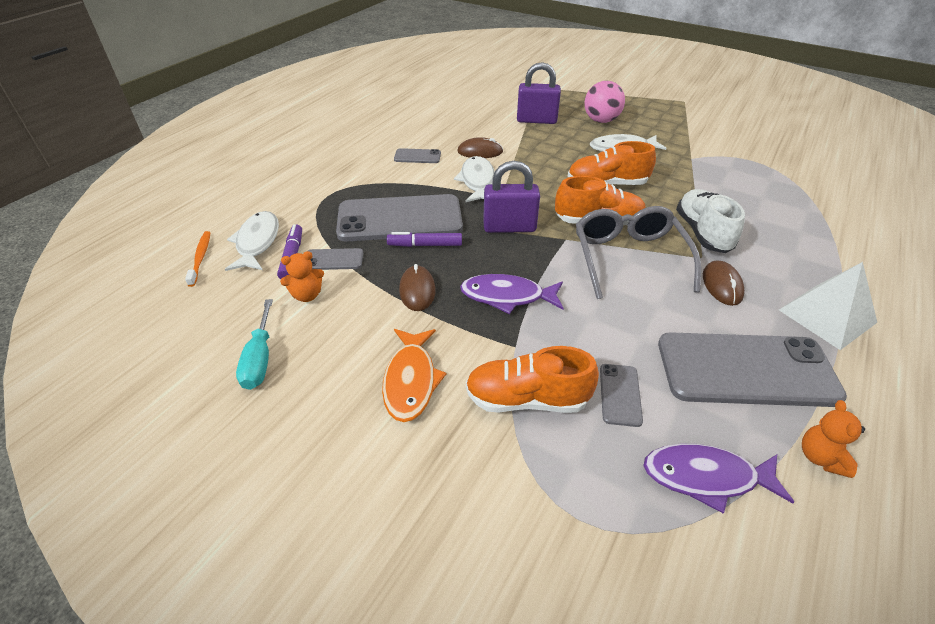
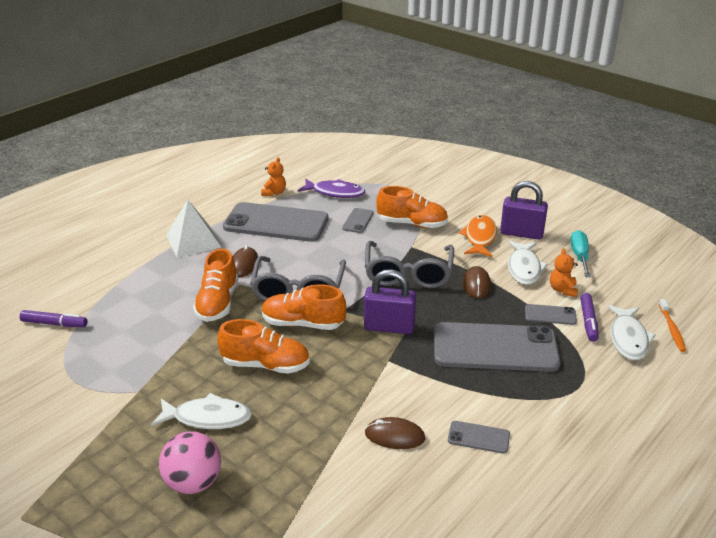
camera: 170 degrees left, 10 degrees down
(307, 295) = (562, 290): orange teddy bear -> orange teddy bear turned 75 degrees counterclockwise
(425, 245) = (470, 319): purple marker -> purple marker (54, 324)
(477, 181) = (408, 386): white fish -> white fish (524, 268)
(507, 296) = (408, 274): purple fish -> grey glasses
(536, 120) = (290, 497): purple padlock -> purple padlock (521, 233)
(702, 233) = (218, 303): white shoe -> orange shoe

